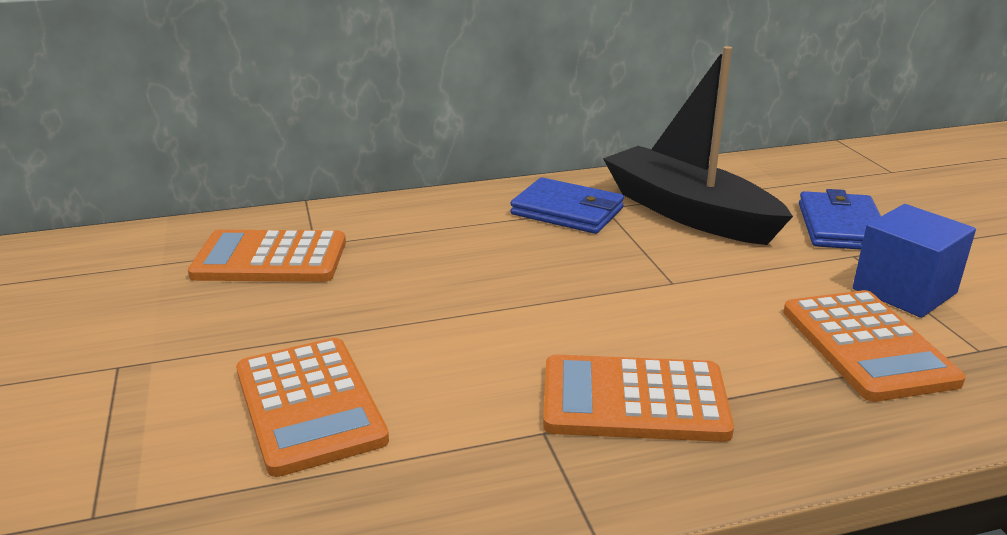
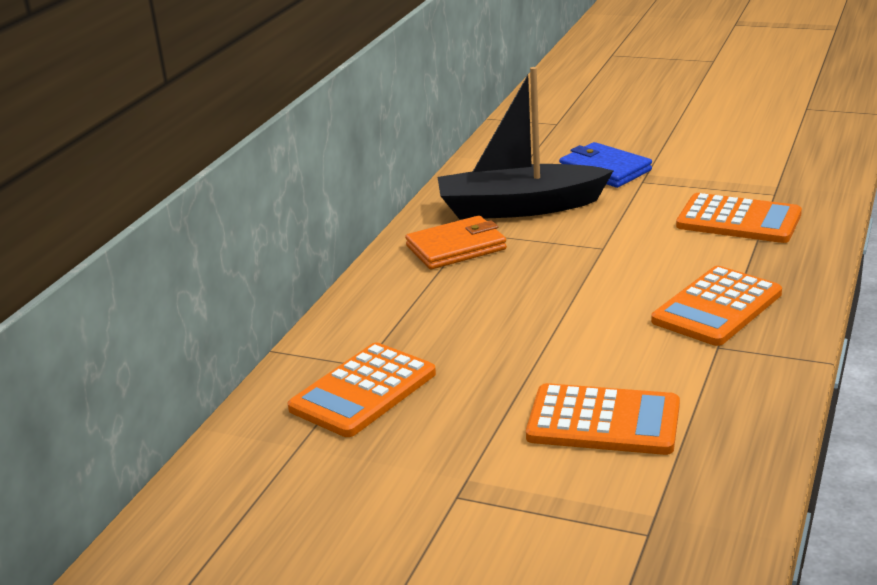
camera: 50 degrees left, 0 degrees up
(567, 211) = (456, 248): blue wallet -> orange wallet
(904, 291) = (698, 186): blue cube -> none

